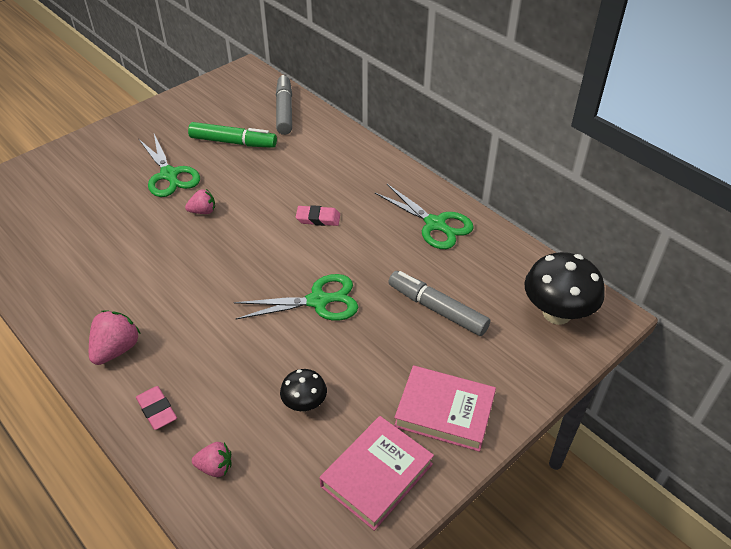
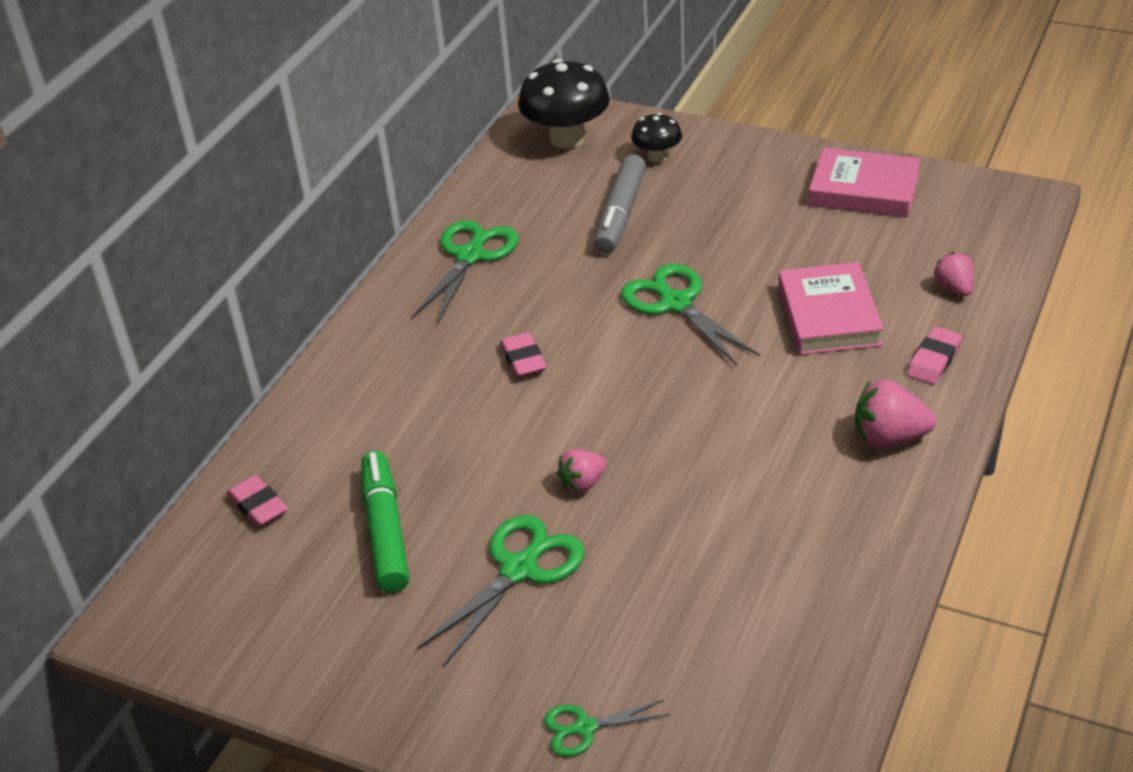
camera: 110 degrees left, 5 degrees down
(67, 169) = (584, 728): none -> green scissors
(203, 211) = (582, 483): pink strawberry -> pink strawberry turned 90 degrees counterclockwise
(284, 111) = (258, 505): grey marker -> pink eraser
(304, 404) = (827, 260): black mushroom -> black mushroom (657, 157)
(444, 411) = (756, 173): pink book -> pink book (828, 316)

